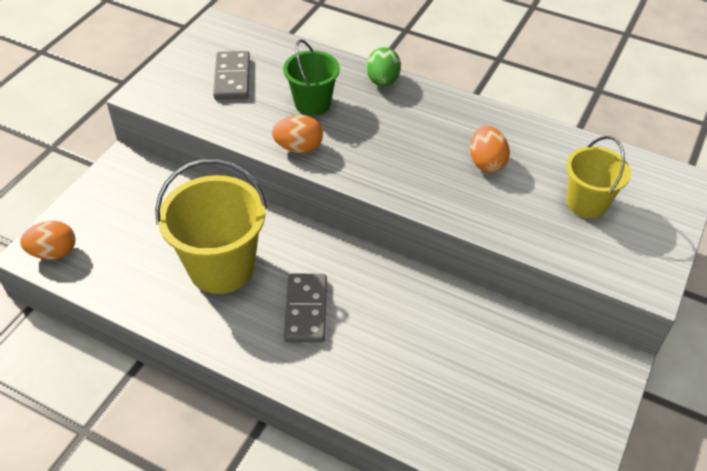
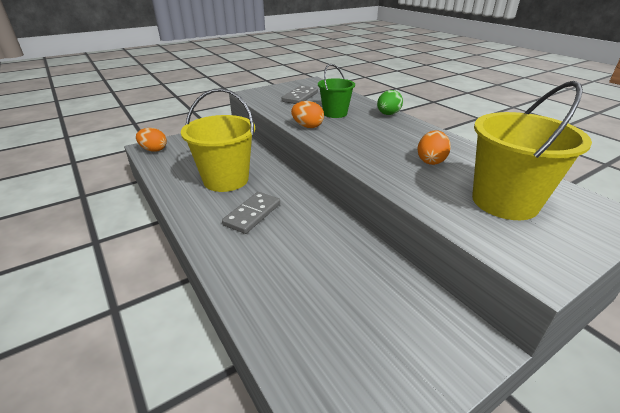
camera: 30 degrees right, 15 degrees down
(586, 203) = (504, 202): yellow bucket -> yellow bucket, size x1.67

